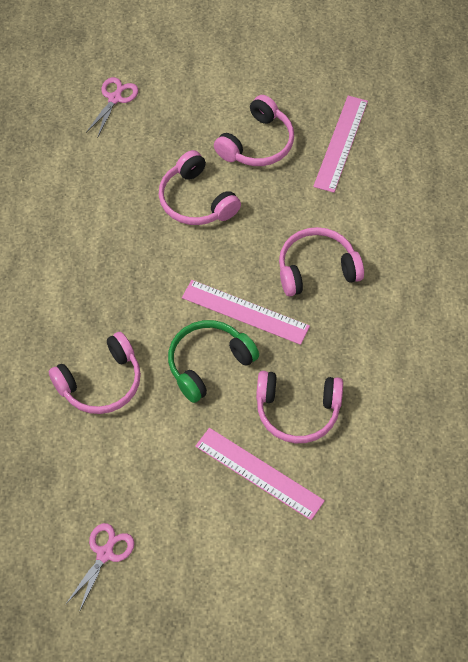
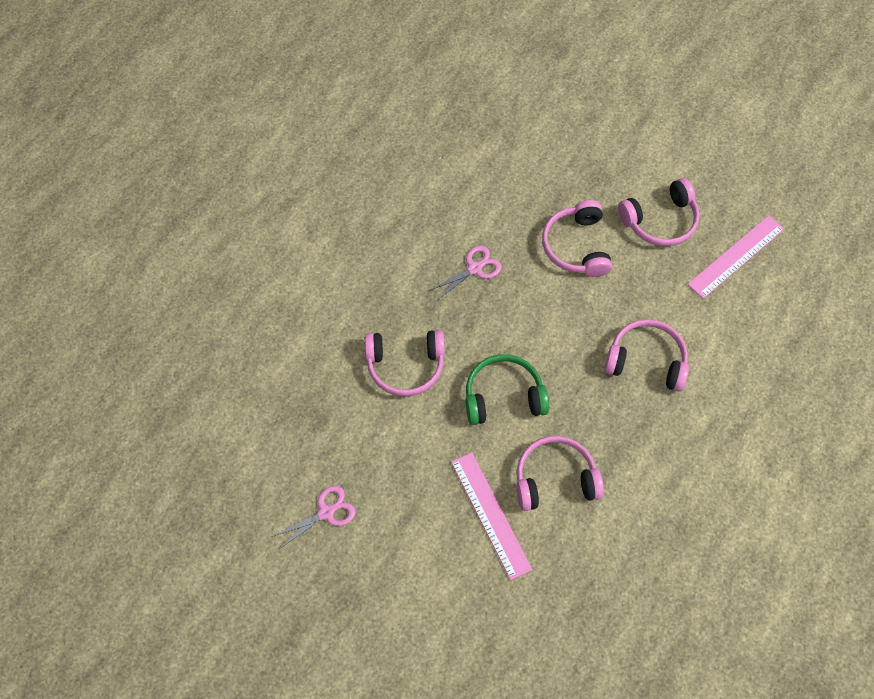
camera: 30 degrees right, 5 degrees up
(115, 98) = (559, 121): pink scissors -> pink scissors (475, 268)
(245, 312) = (561, 367): pink ruler -> none
(297, 411) = (555, 478): pink headphones -> pink headphones turned 135 degrees clockwise

